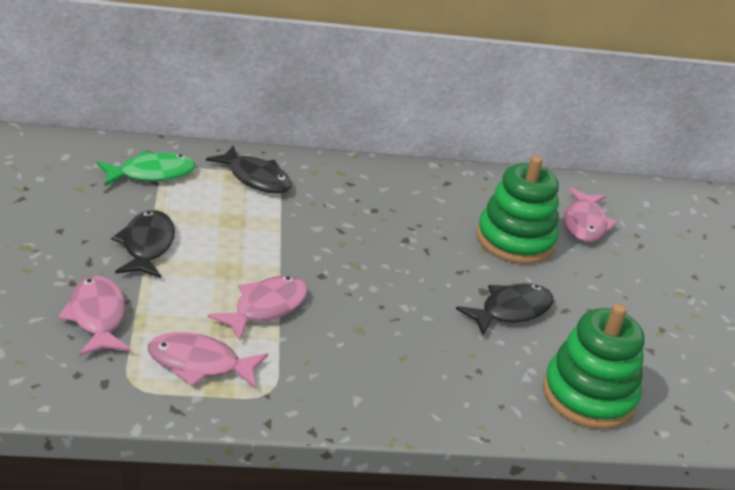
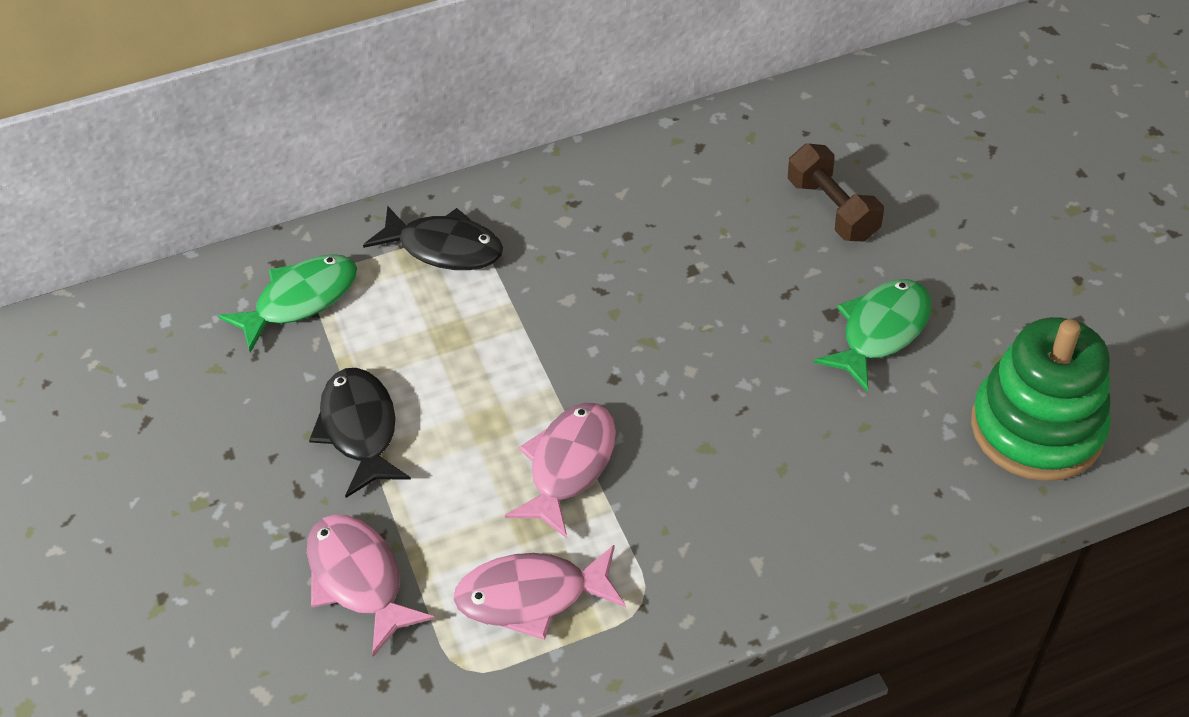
camera: 10 degrees left, 15 degrees up
(511, 311) = (880, 332): black fish -> green fish
(515, 240) = (832, 210): green stacking toy -> brown dumbbell
(584, 223) = (907, 142): pink fish -> none

